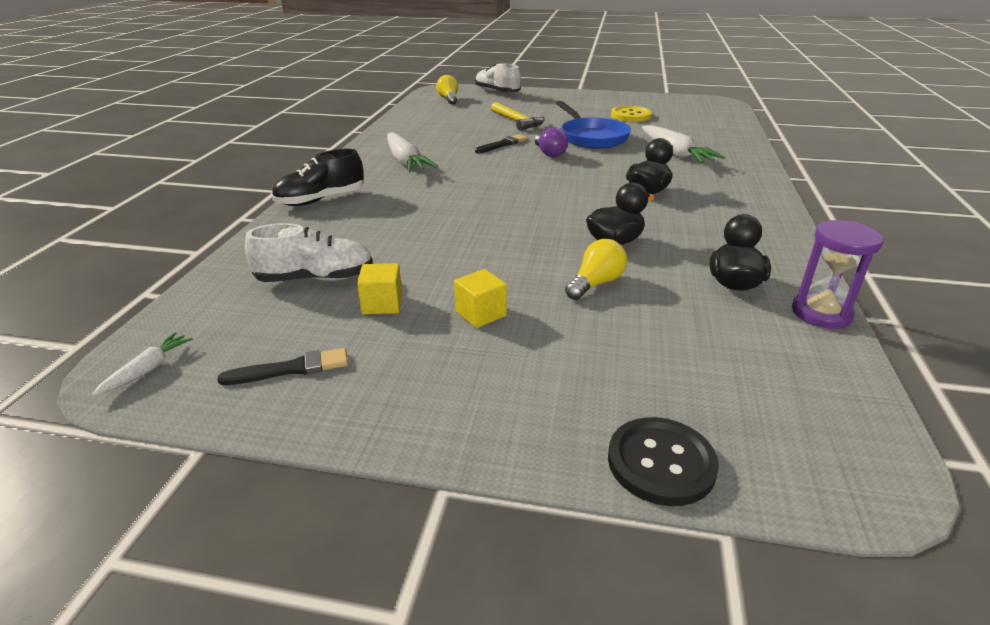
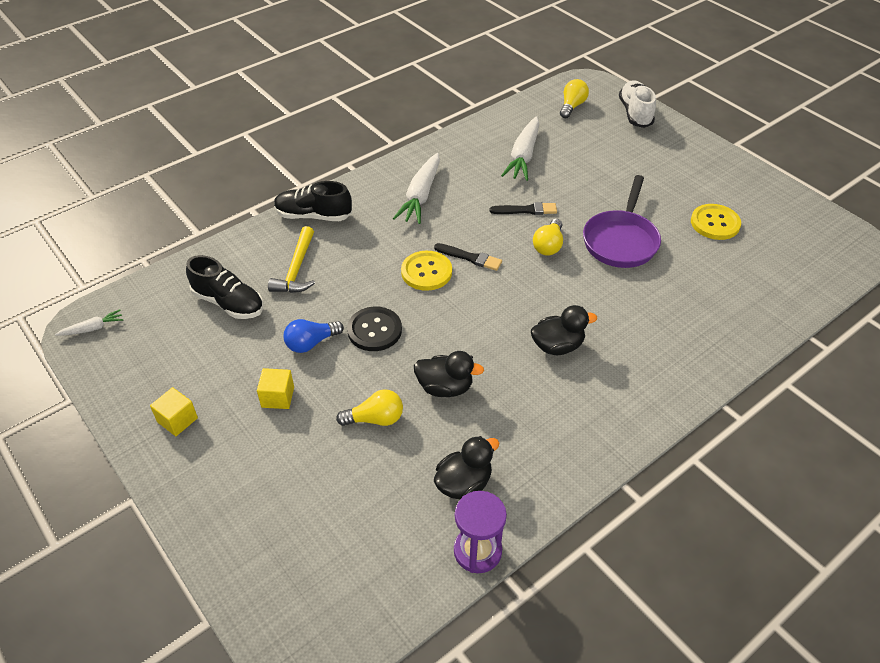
camera: 40 degrees right, 15 degrees up
(291, 369) = (147, 373): black brush -> black brush (470, 257)
(315, 278) = (229, 303): white shoe -> black shoe
(382, 304) = (238, 351): yellow cube -> yellow cube (177, 420)
(452, 267) = (311, 343): none -> blue light bulb
(482, 193) = (426, 272): none -> yellow button
(517, 121) = (586, 178): yellow hammer -> yellow hammer (296, 269)
(549, 153) = (548, 246): purple light bulb -> yellow light bulb
(591, 137) = (621, 241): blue pan -> purple pan
(661, 463) = (230, 565): black button -> black button (374, 330)
(675, 154) = (663, 309): white carrot -> white carrot (523, 156)

